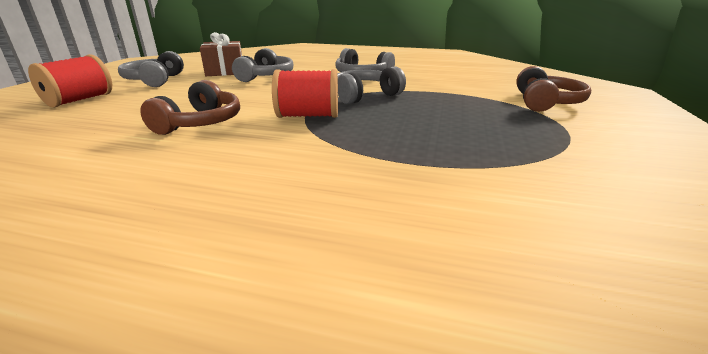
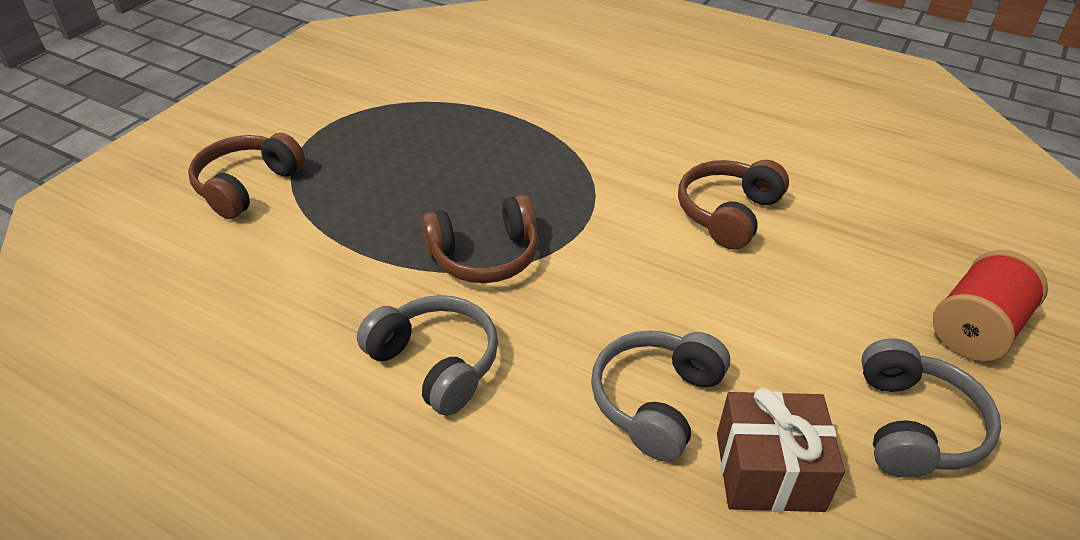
camera: 165 degrees left, 15 degrees up
(308, 116) = (589, 208): red spool -> none
(365, 96) = (484, 255): grey headphones -> brown headphones

